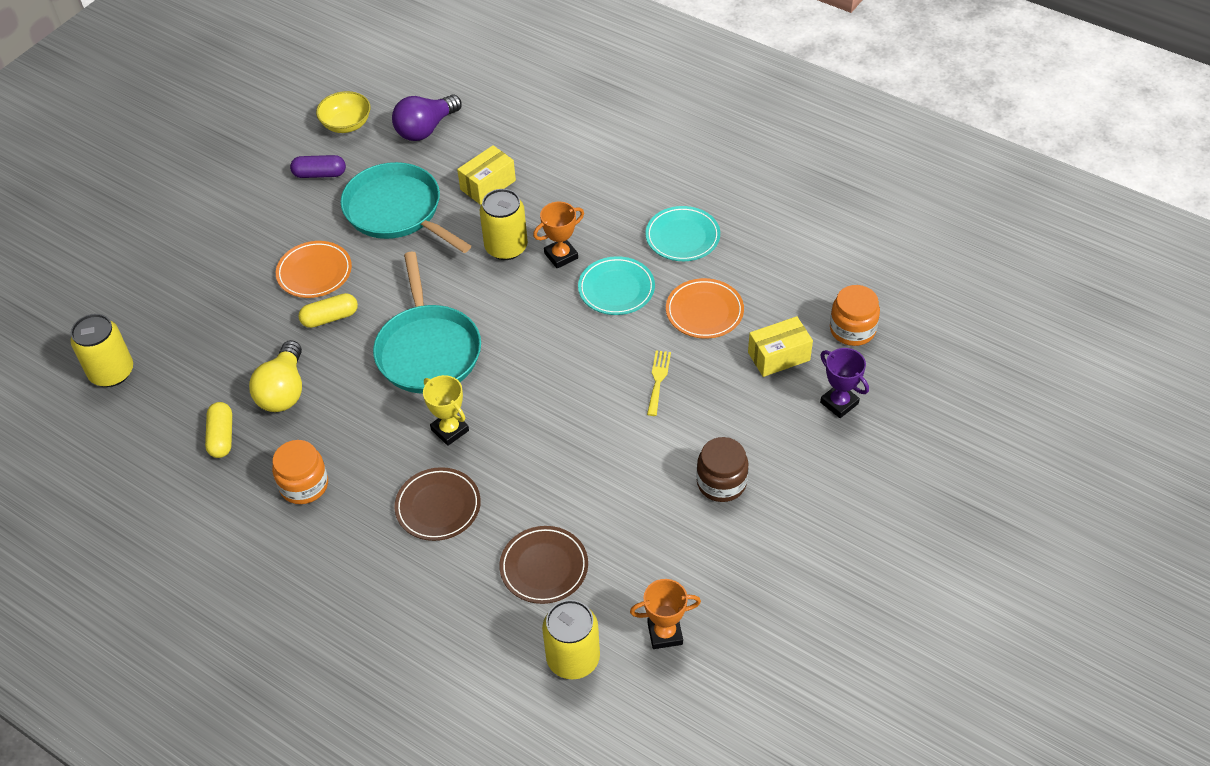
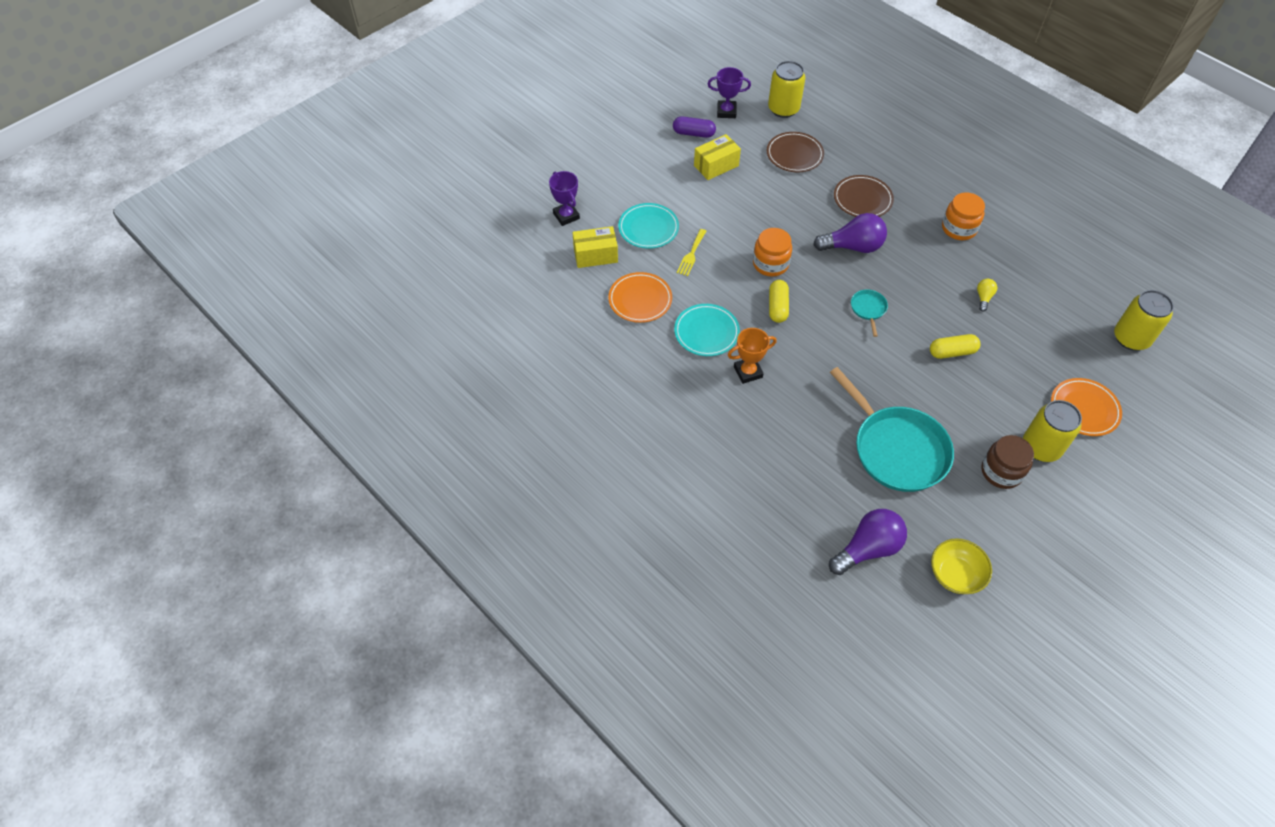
camera: 170 degrees left, 5 degrees up
(221, 437) = (1027, 272): yellow capsule -> yellow capsule (777, 307)
(283, 390) = (983, 298): yellow light bulb -> yellow light bulb, size x0.48
(314, 272) = (970, 398): orange plate -> orange plate (1084, 409)
(320, 174) = (978, 511): purple capsule -> purple capsule (693, 133)
(428, 350) = (868, 309): turquoise pan -> turquoise pan, size x0.42
(450, 430) = (852, 247): yellow trophy -> purple light bulb
(488, 185) = (807, 462): yellow box -> yellow box (716, 165)
(506, 247) = (795, 390): yellow can -> yellow can (1041, 447)
(665, 633) = (726, 112): orange trophy -> purple trophy
(682, 237) = (637, 369): turquoise plate -> turquoise plate (648, 228)
(721, 482) = (667, 181): brown jar -> brown jar (1001, 471)
(852, 329) = (531, 265): orange jar -> orange jar (770, 264)

